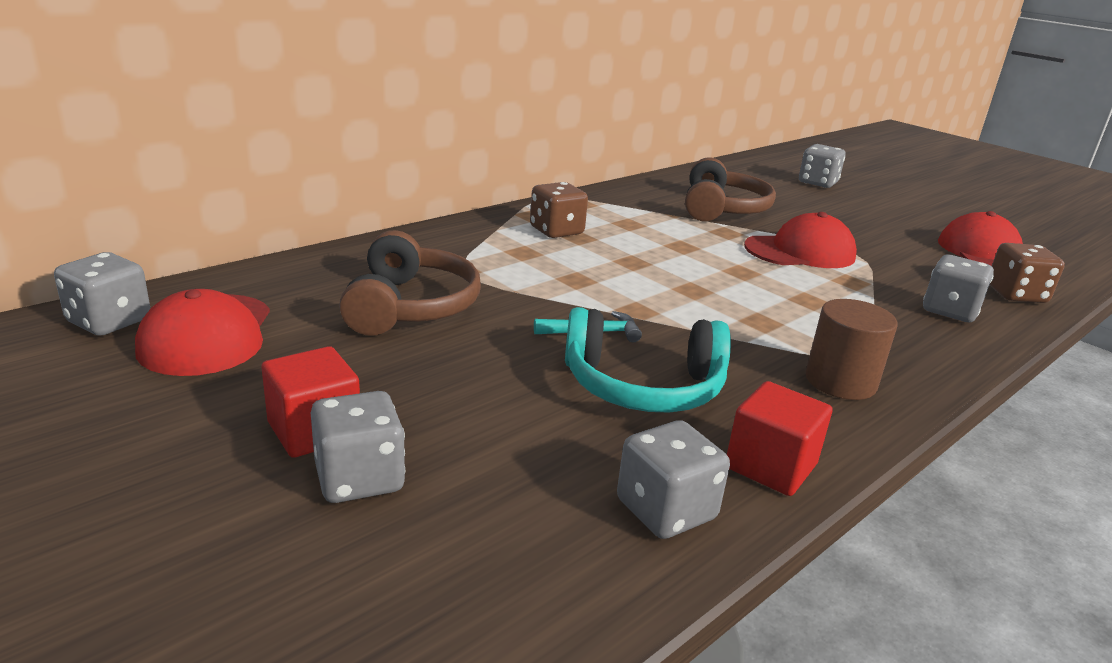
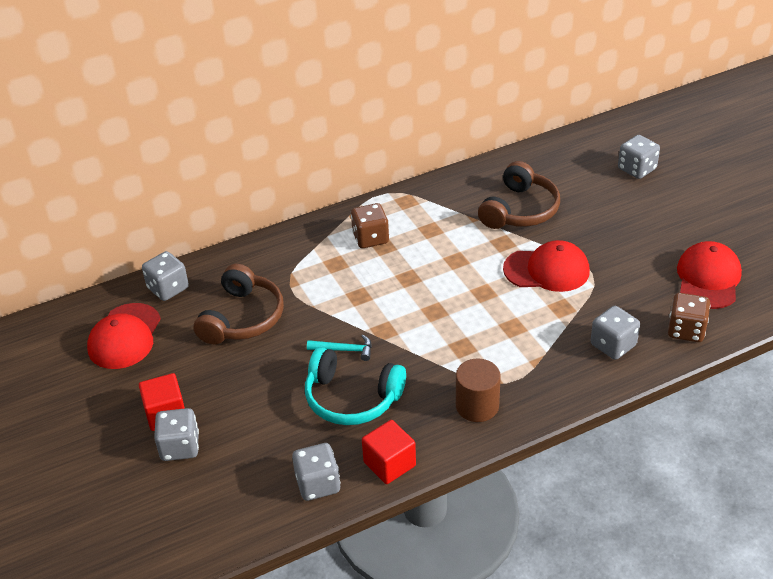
camera: 20 degrees right, 15 degrees up
(109, 321) = (76, 321): grey dice -> grey dice (168, 288)

